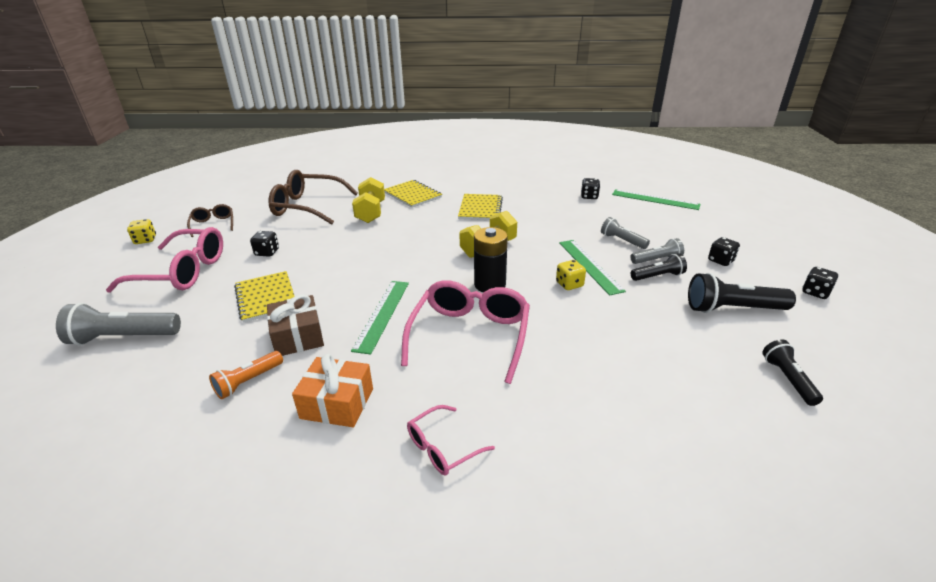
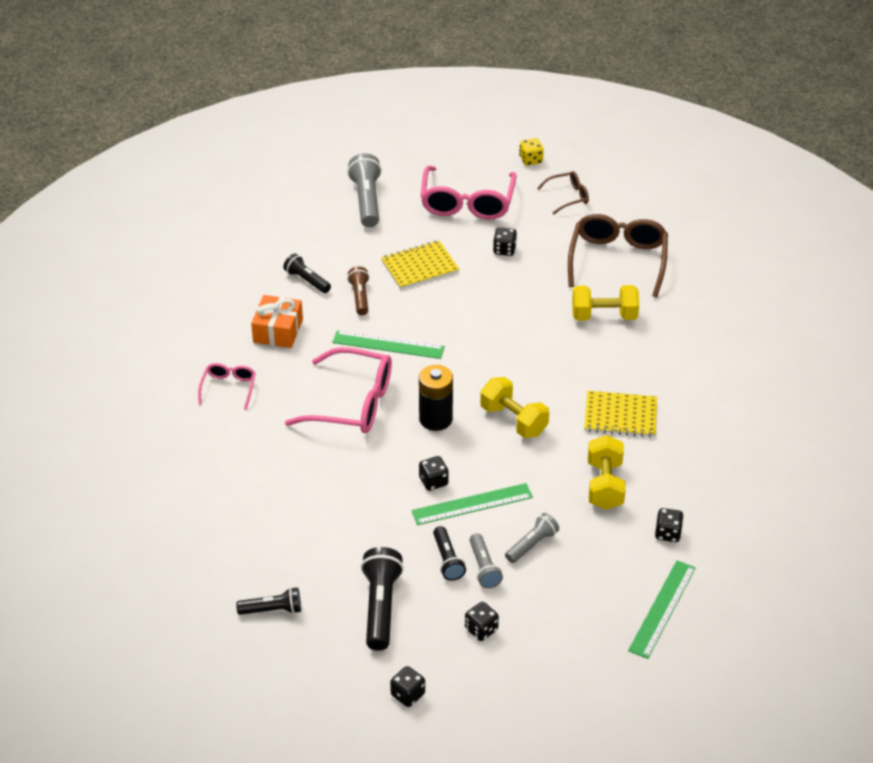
camera: 90 degrees right, 10 degrees up
(248, 381) = (307, 280): orange flashlight -> black flashlight
(298, 336) = (360, 297): brown gift -> brown flashlight
(412, 195) = (659, 350): yellow notebook -> none
(443, 447) = (228, 388): pink glasses -> pink glasses turned 45 degrees clockwise
(551, 215) = (605, 485): none -> yellow dumbbell
(569, 284) = (433, 481): yellow dice -> black dice

